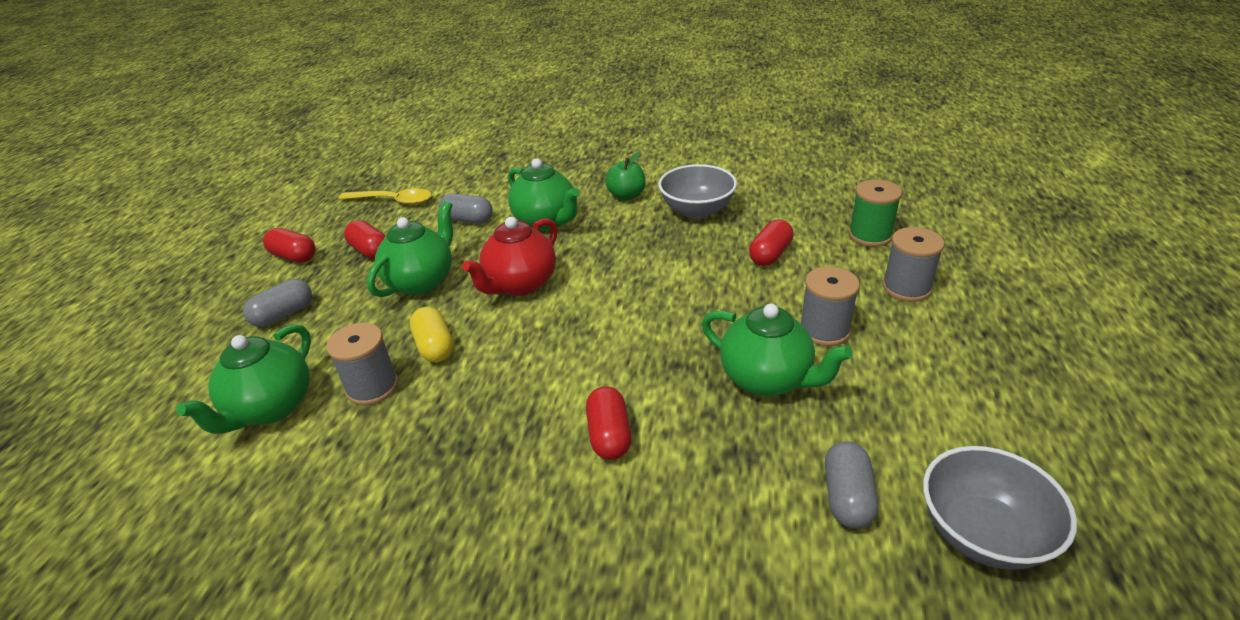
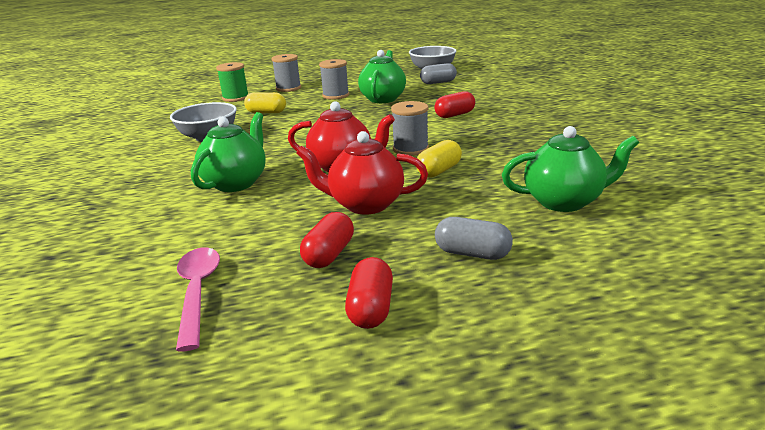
camera: 115 degrees left, 10 degrees down
(372, 387) = (498, 176): grey spool -> grey spool (410, 149)
(393, 201) = (198, 292): yellow spoon -> pink spoon
(422, 281) = (365, 204): green teapot -> red teapot
(468, 220) = (241, 220): grey capsule -> none
(627, 196) = (182, 163): green apple -> none
(770, 255) = (266, 112): red capsule -> yellow capsule

